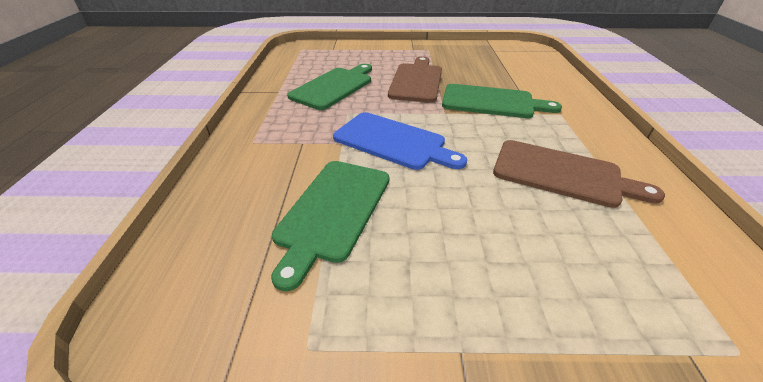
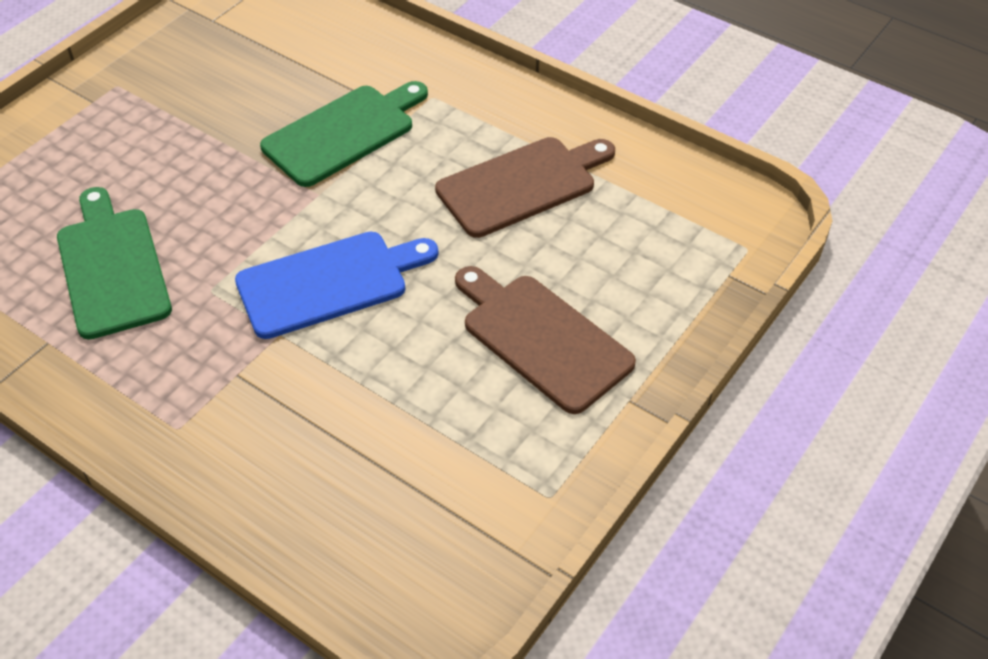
camera: 55 degrees left, 10 degrees up
(333, 211) = (402, 404): green cutting board -> none
(416, 81) = (204, 166): brown cutting board -> brown cutting board (542, 339)

